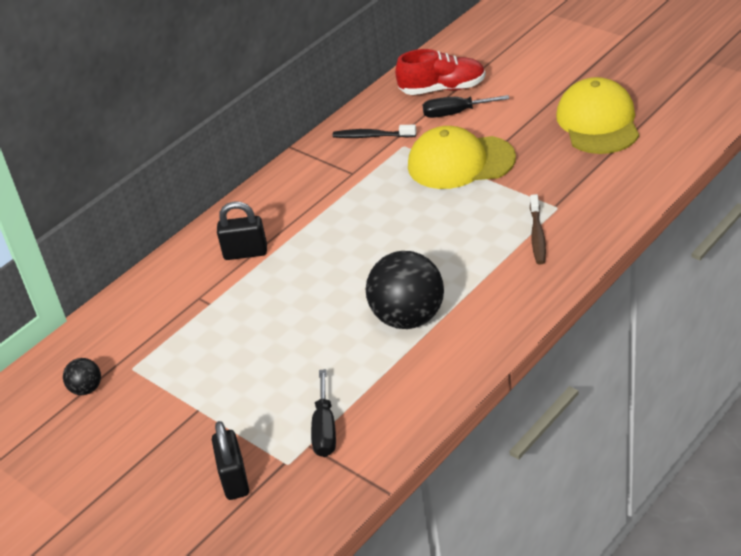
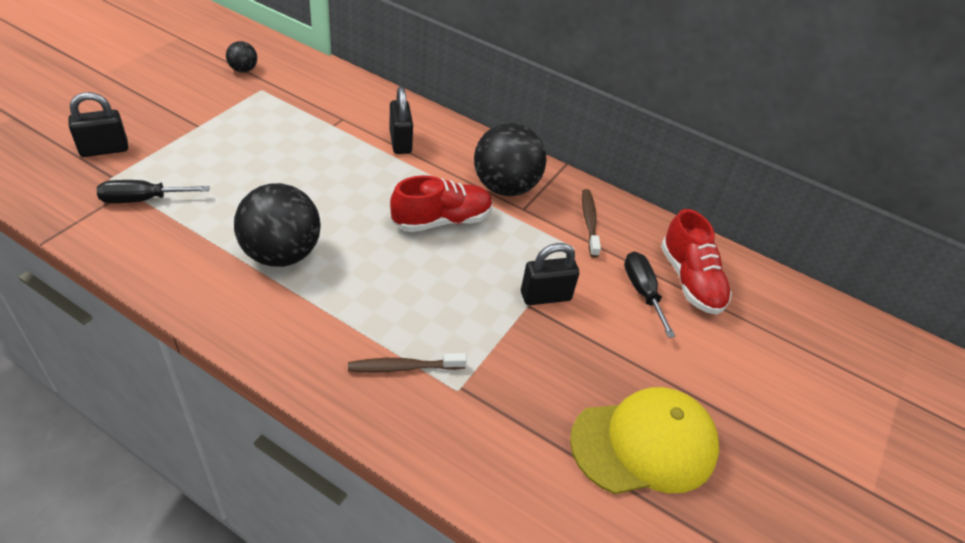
camera: 70 degrees right, 5 degrees up
(322, 183) = (505, 187): none -> black ball
(366, 221) = (442, 220): none -> red shoe
(372, 136) = (589, 222): black toothbrush -> brown toothbrush
(460, 162) = (545, 296): yellow cap -> black padlock

